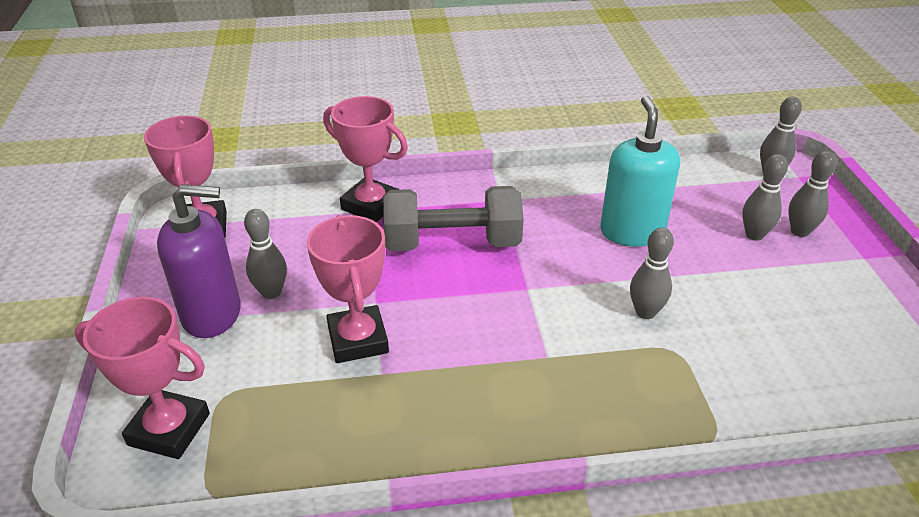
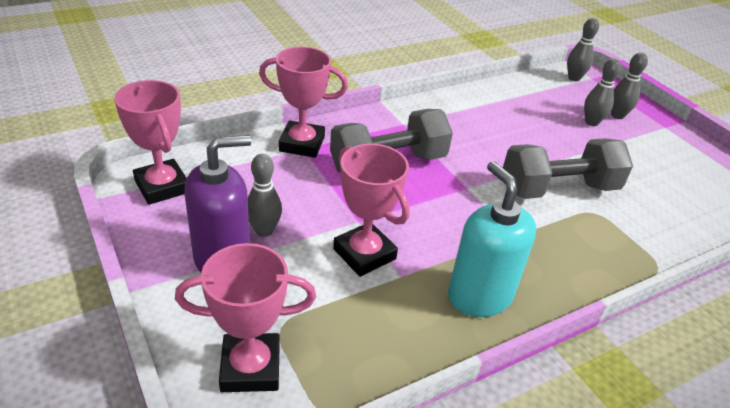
camera: 25 degrees left, 0 degrees up
(632, 231) = (512, 133): turquoise soap dispenser -> turquoise soap dispenser (479, 296)
(645, 312) = (558, 189): grey bowling pin -> grey dumbbell

